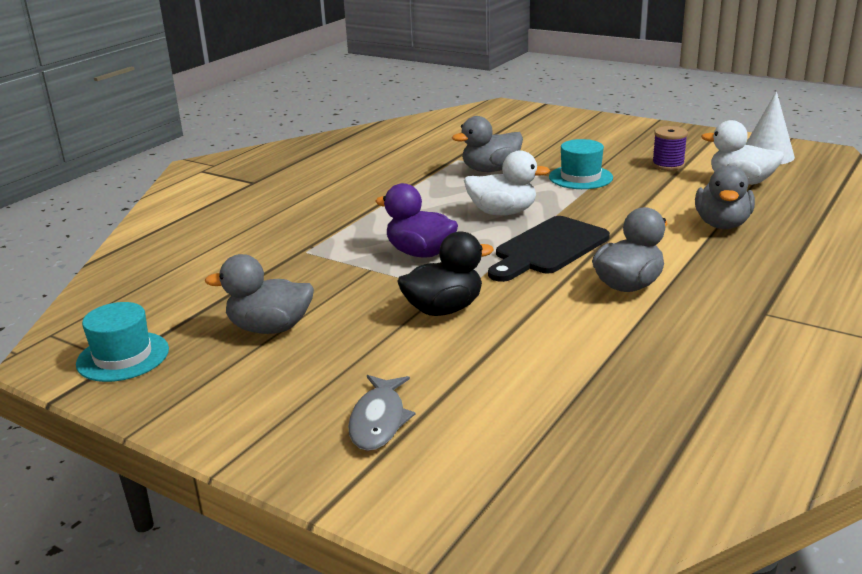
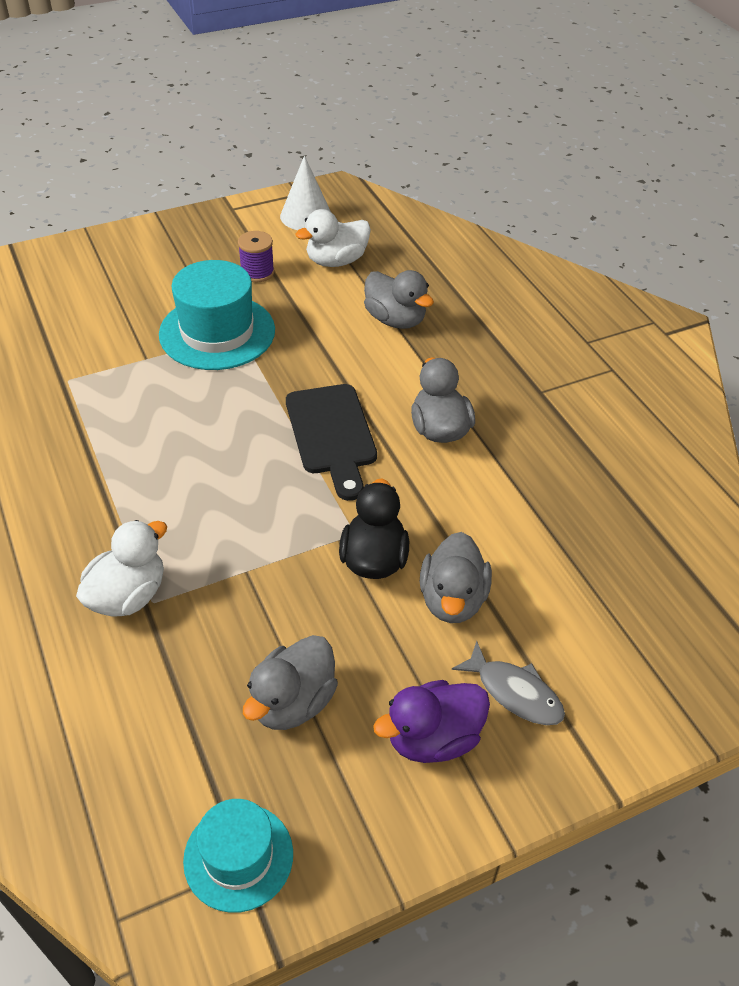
camera: 60 degrees left, 20 degrees up
(420, 253) = (251, 519): purple duck -> purple duck (433, 738)
(490, 170) = (125, 374): grey duck -> grey duck (452, 599)
(502, 212) = (230, 420): white duck -> white duck (128, 596)
(580, 177) = (217, 332): turquoise hat -> turquoise hat, size x1.64

